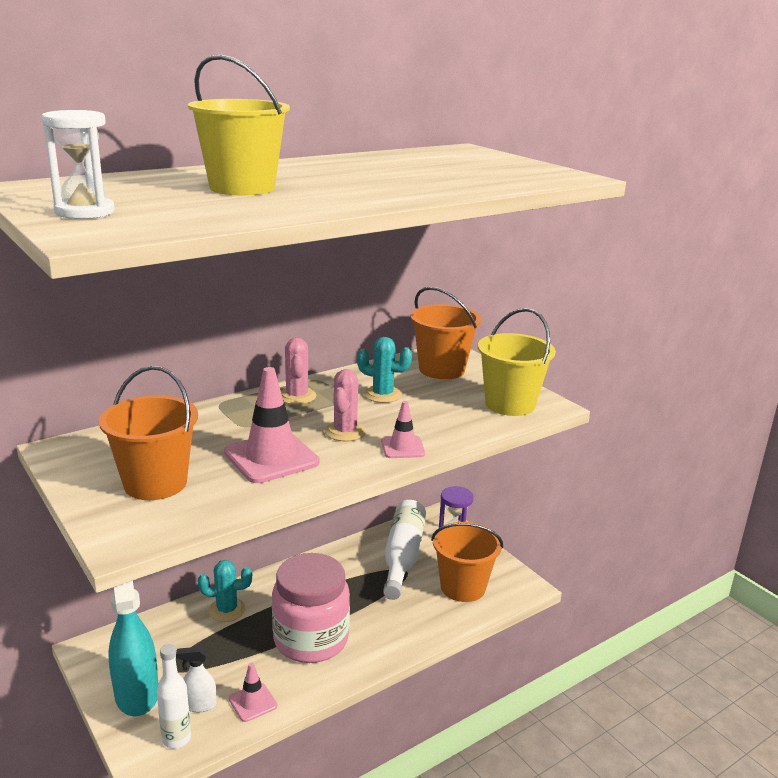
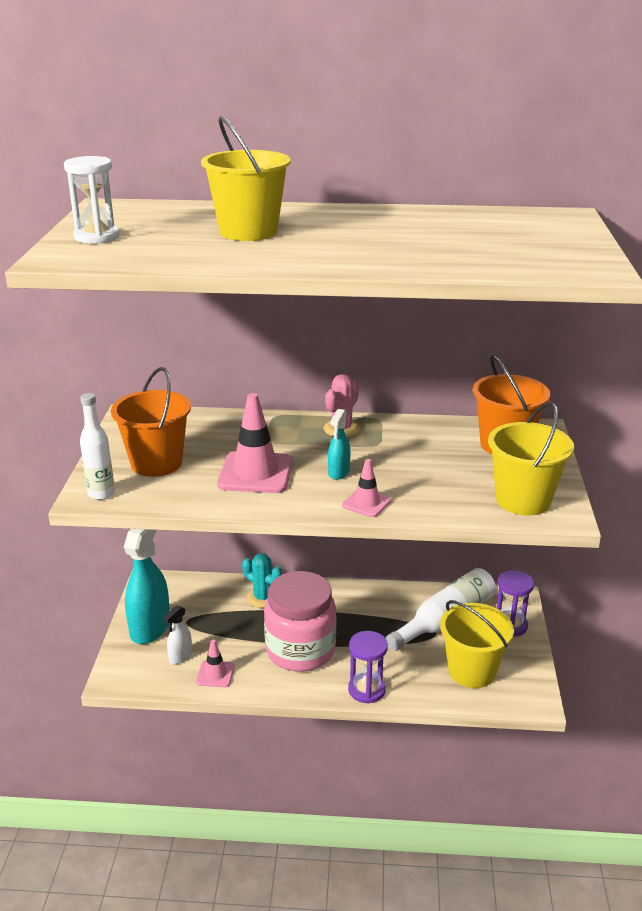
camera: 40 degrees right, 5 degrees up
(176, 738) = (146, 671): white bottle -> white bottle (101, 494)
(199, 705) = (180, 656): white spray bottle -> white spray bottle turned 90 degrees counterclockwise
(345, 432) = (338, 472): pink cactus -> turquoise spray bottle
(382, 395) = (415, 451): turquoise cactus -> none
(401, 644) = (366, 690): none -> purple hourglass
(463, 587) = (471, 671): orange bucket -> yellow bucket

